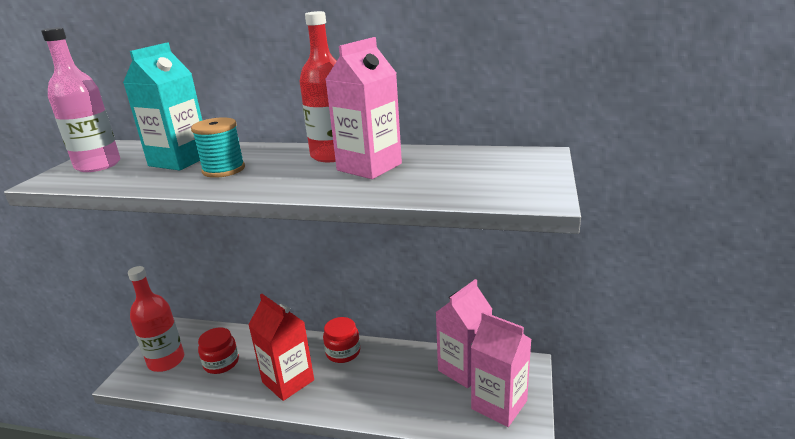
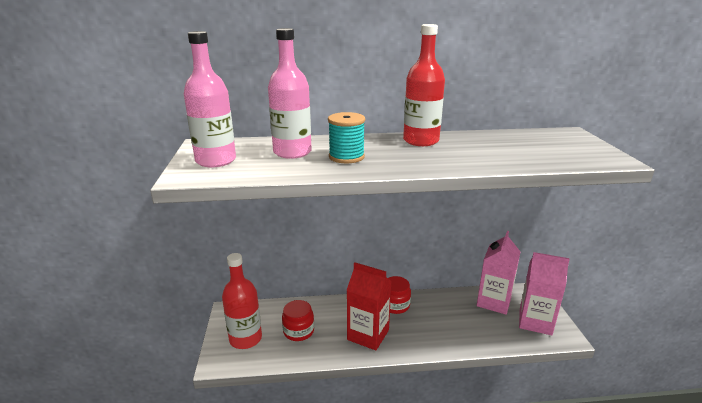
camera: 20 degrees left, 0 degrees up
(179, 161) = (292, 152): turquoise carton -> pink bottle
(369, 167) = (464, 147): pink carton -> none

